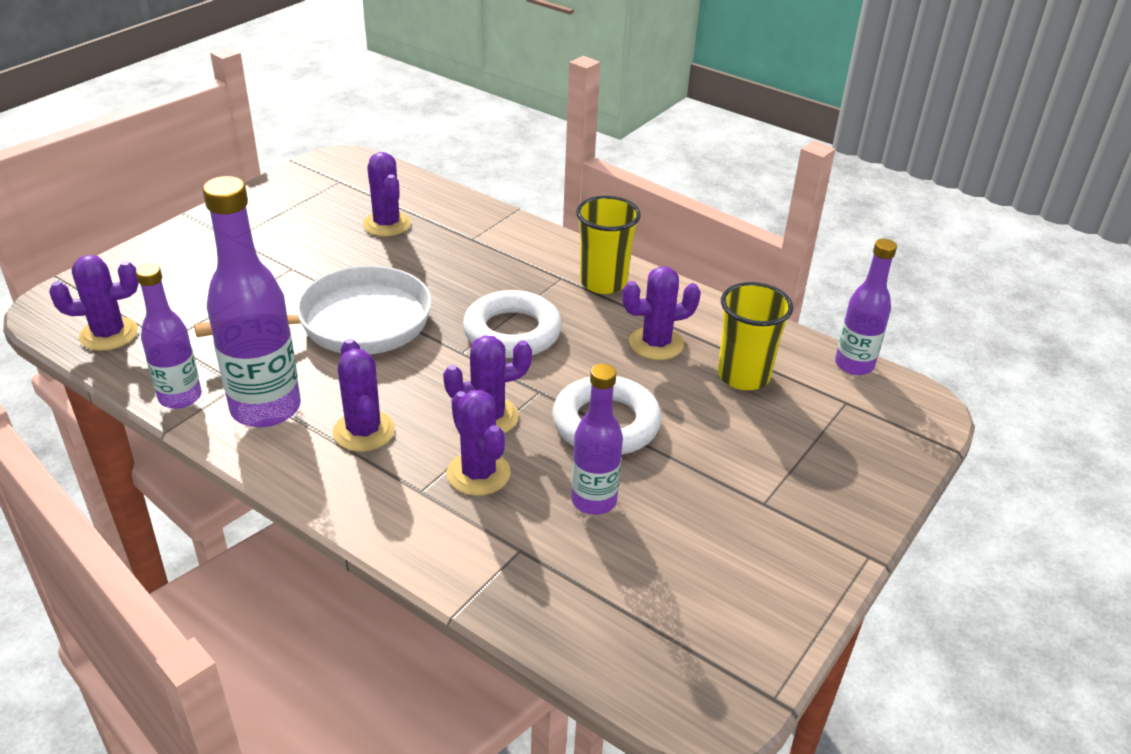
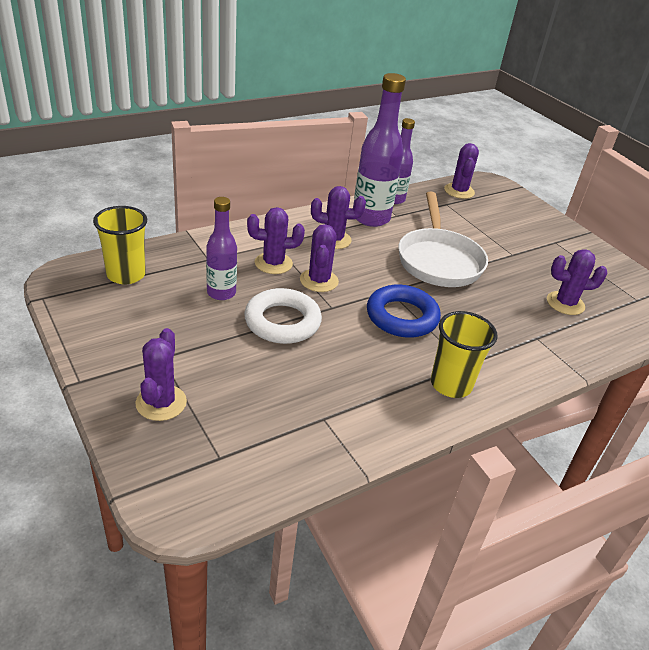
camera: 110 degrees right, 0 degrees up
(512, 332) = (402, 317): white ring -> blue ring
(656, 344) = (354, 380): purple cactus -> purple cactus (161, 403)
(743, 376) = (289, 410): yellow cup -> yellow cup (126, 275)
(854, 365) = (260, 492): purple bottle -> none

